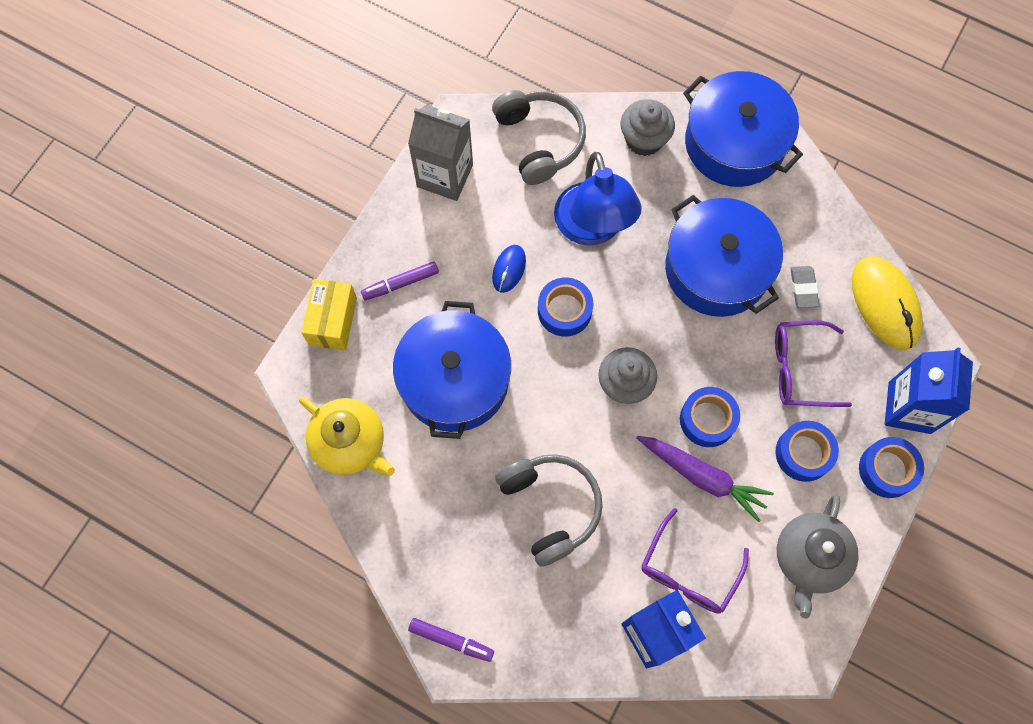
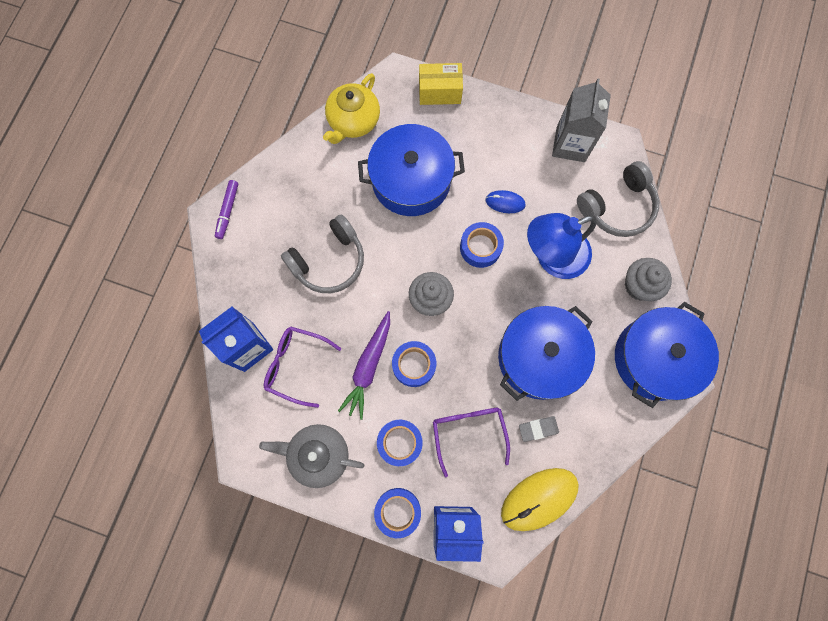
camera: 80 degrees right, 5 degrees up
(400, 283) = (477, 130): purple marker -> none

